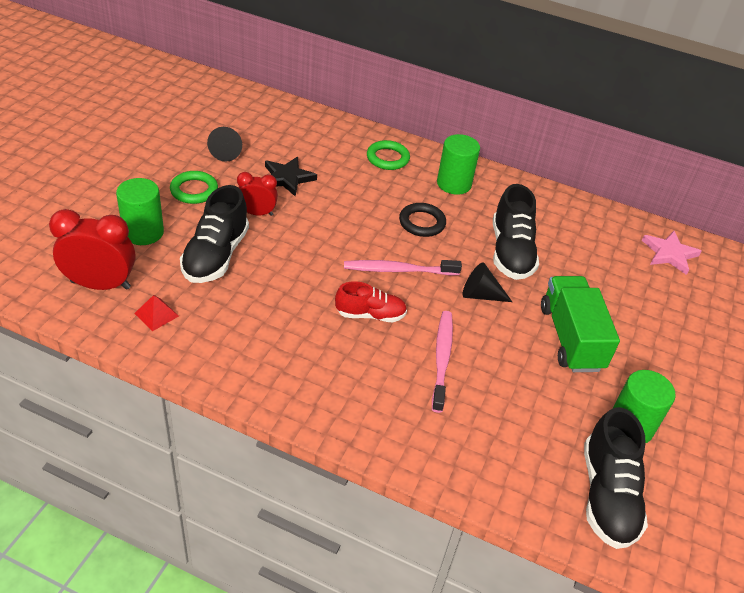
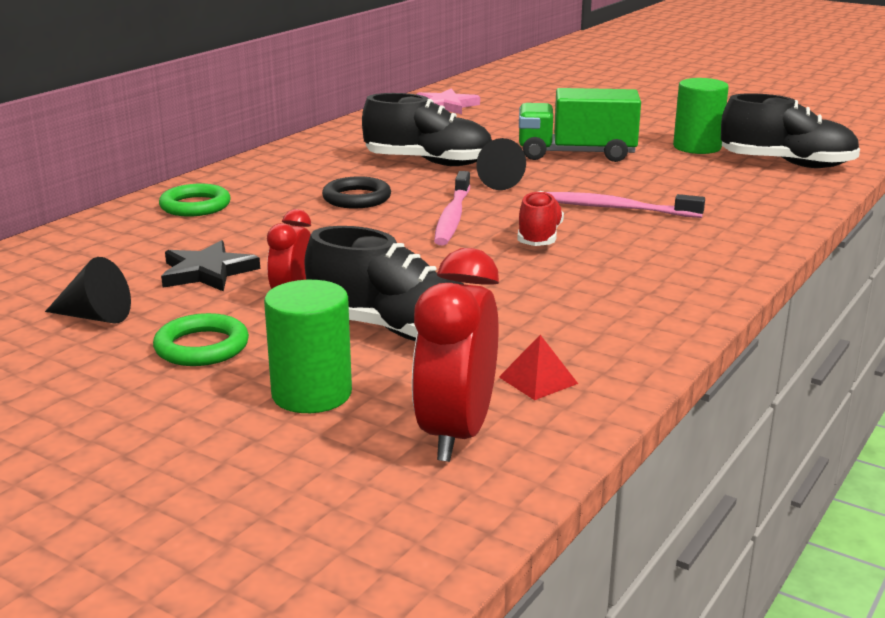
camera: 75 degrees left, 20 degrees down
(454, 184) = (278, 176): green cylinder -> none

